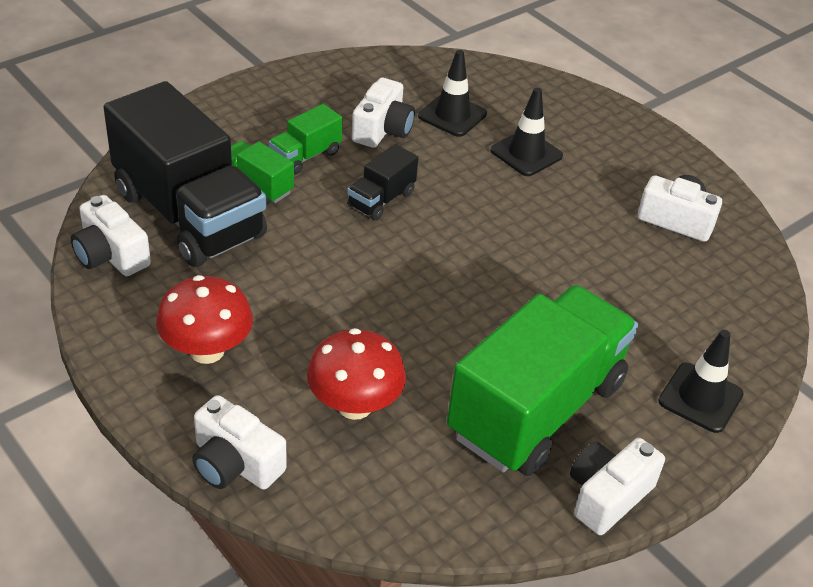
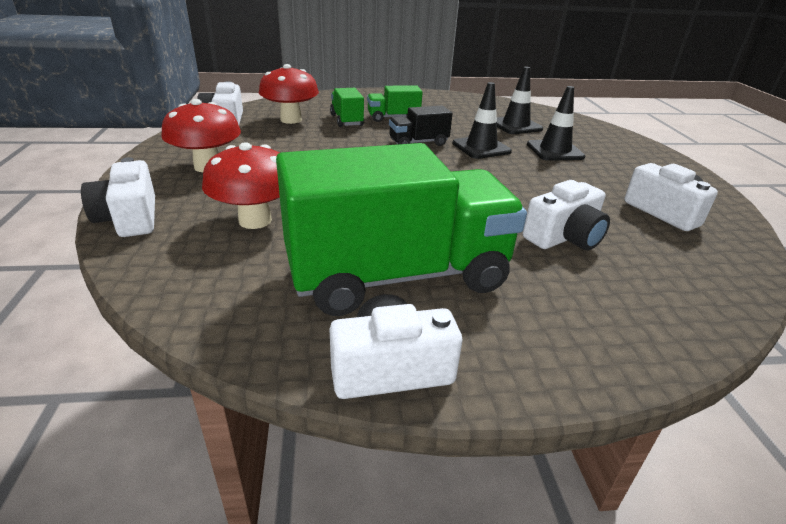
camera: 35 degrees right, 10 degrees down
(189, 215) = (291, 120): black truck -> red mushroom
(382, 129) = (458, 120): white camera -> white camera (564, 237)
(700, 398) = (586, 333): black traffic cone -> black traffic cone (481, 148)

